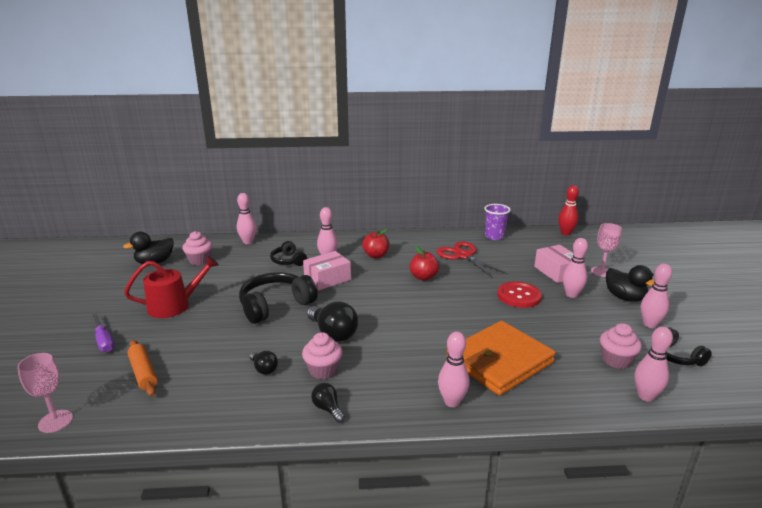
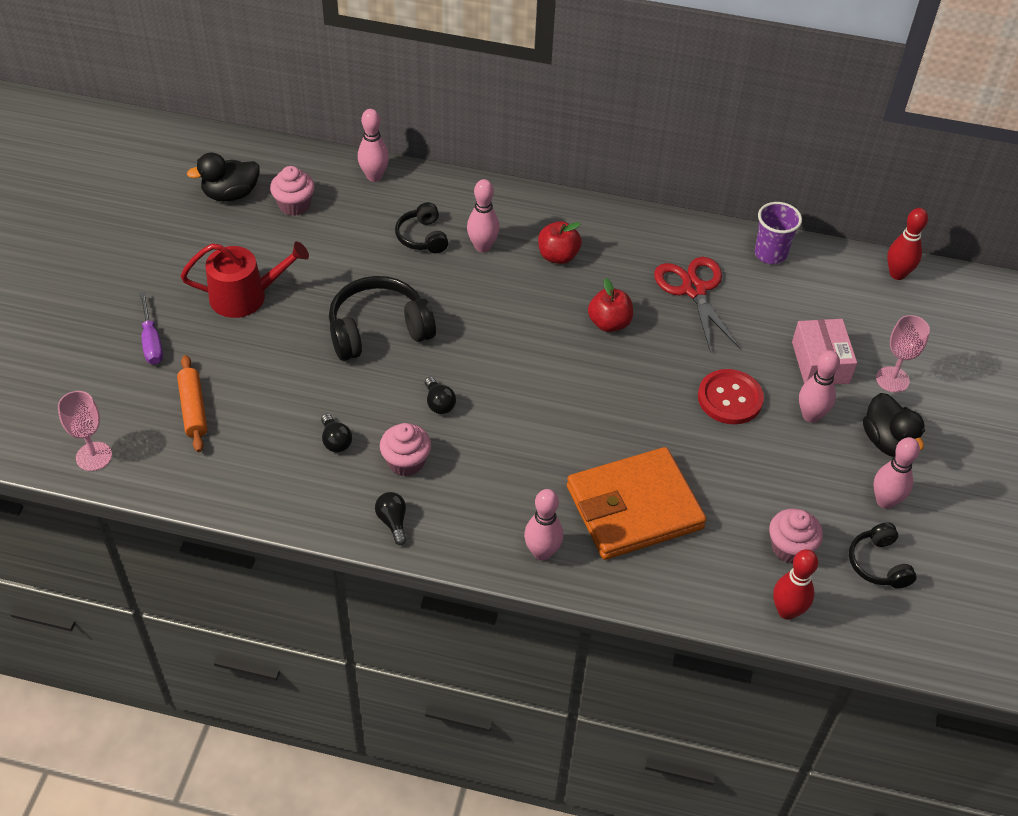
camera: 15 degrees right, 25 degrees up
(327, 279) = (467, 292): pink box -> none
(333, 334) = (439, 403): black light bulb -> black light bulb, size x0.54
(645, 396) = (787, 611): pink bowling pin -> red bowling pin

